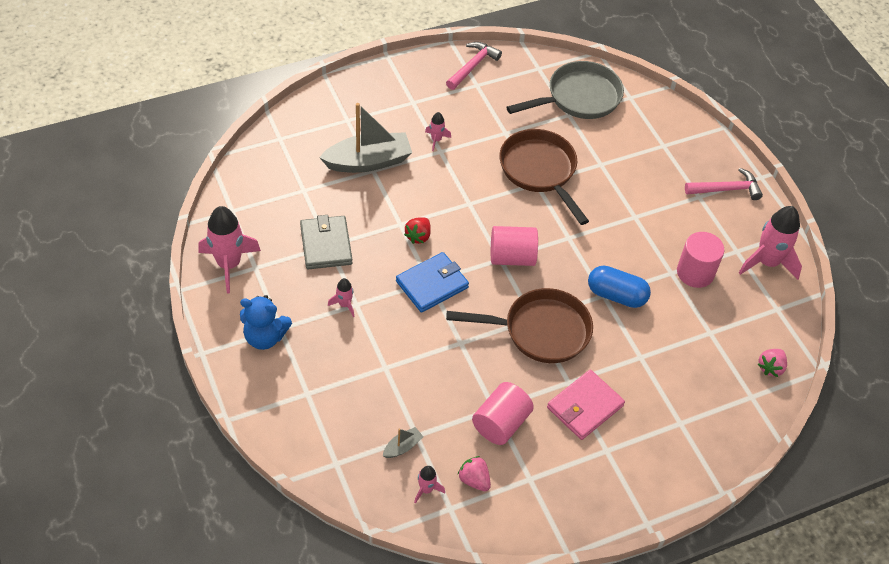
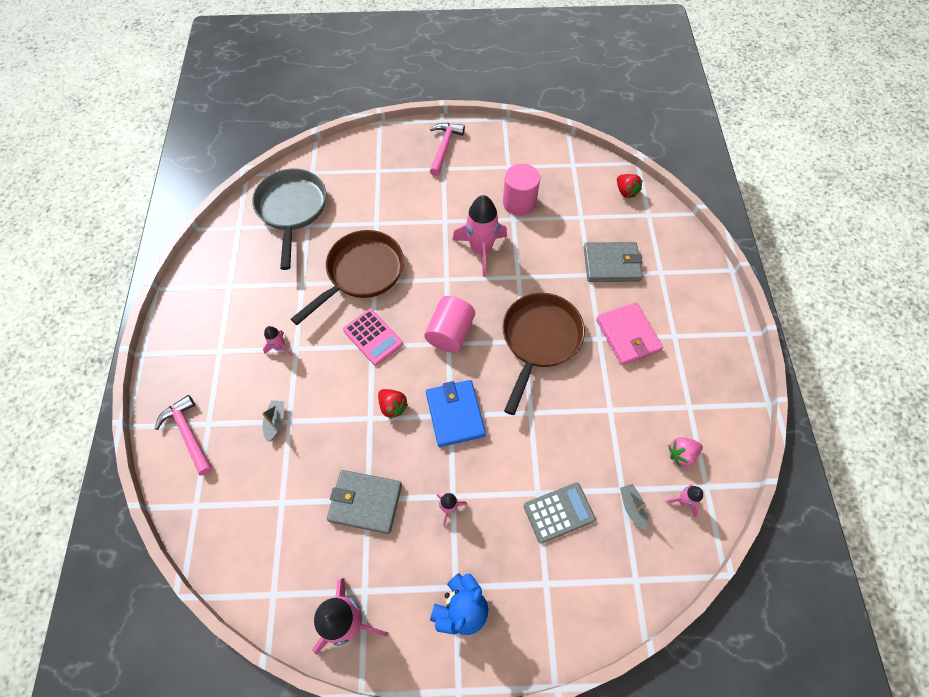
camera: 65 degrees left, 10 degrees up
(368, 162) = (275, 422): grey boat -> grey boat, size x0.43
(373, 388) = (559, 512): none -> grey calculator
(473, 66) = (203, 280): pink hammer -> pink hammer (188, 433)
(478, 201) = (373, 337): none -> pink calculator
(500, 423) = (627, 410): pink cylinder -> none
(540, 171) = (361, 273): brown pan -> brown pan turned 135 degrees clockwise
(616, 295) = (522, 267): blue capsule -> none
(665, 373) = (611, 264): none -> grey wallet
(767, 262) = (527, 152): pink rocket -> pink rocket (481, 250)
(770, 368) = (626, 192): pink strawberry -> red strawberry

